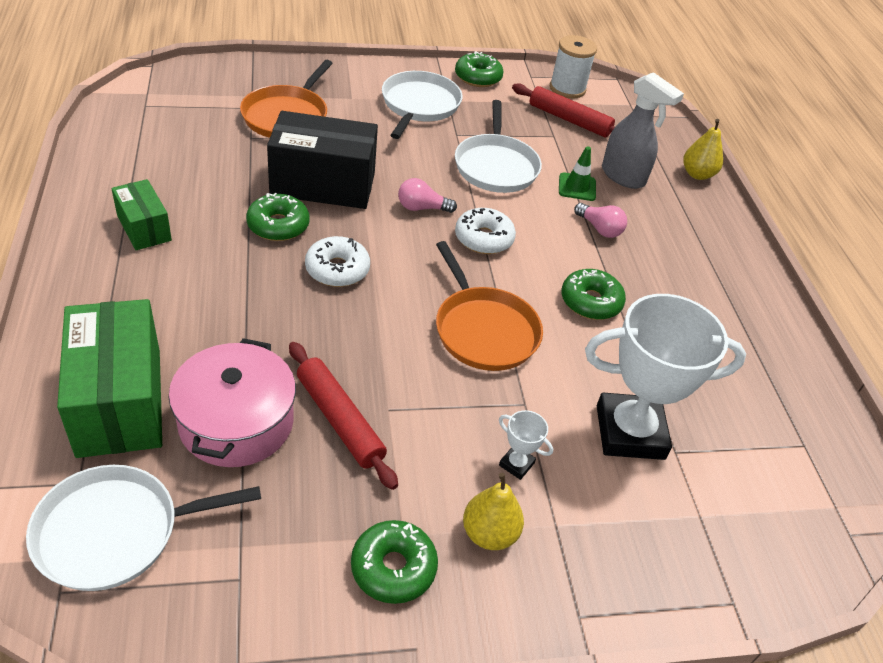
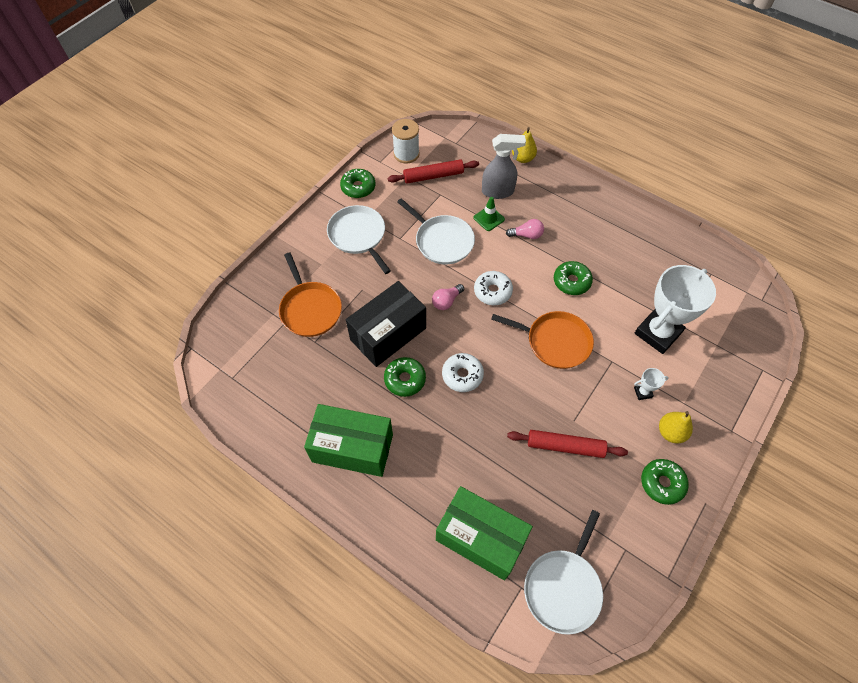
camera: 40 degrees left, 15 degrees up
(144, 228) = (352, 448): green box -> green box, size x1.81
(236, 422) = (533, 493): pink pot -> none

